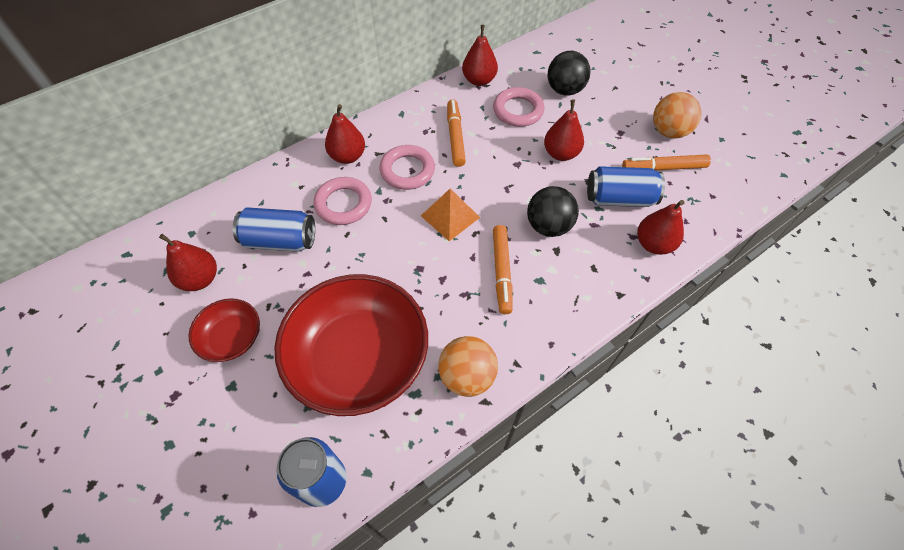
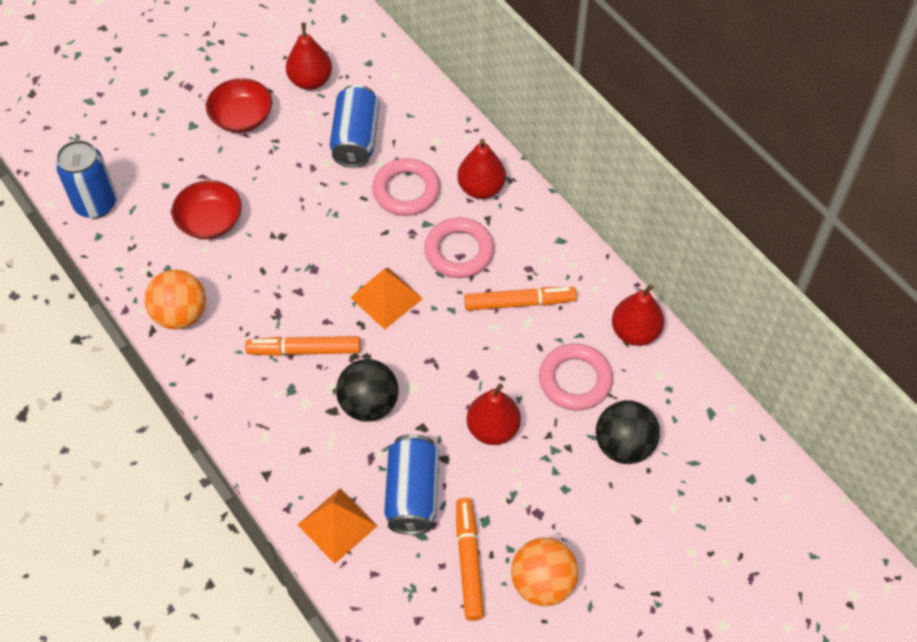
camera: 90 degrees right, 0 degrees up
(359, 358) = (210, 221): red bowl -> red bowl, size x0.48
(653, 244) = (337, 525): red pear -> orange pyramid

